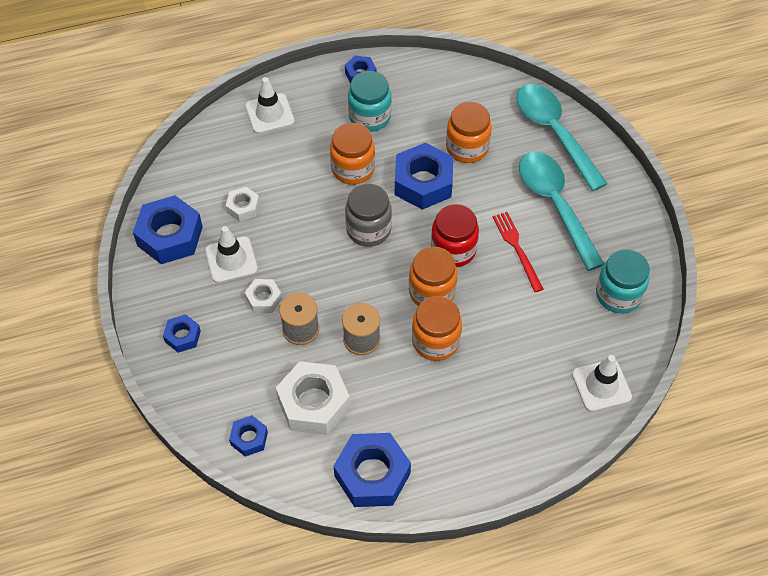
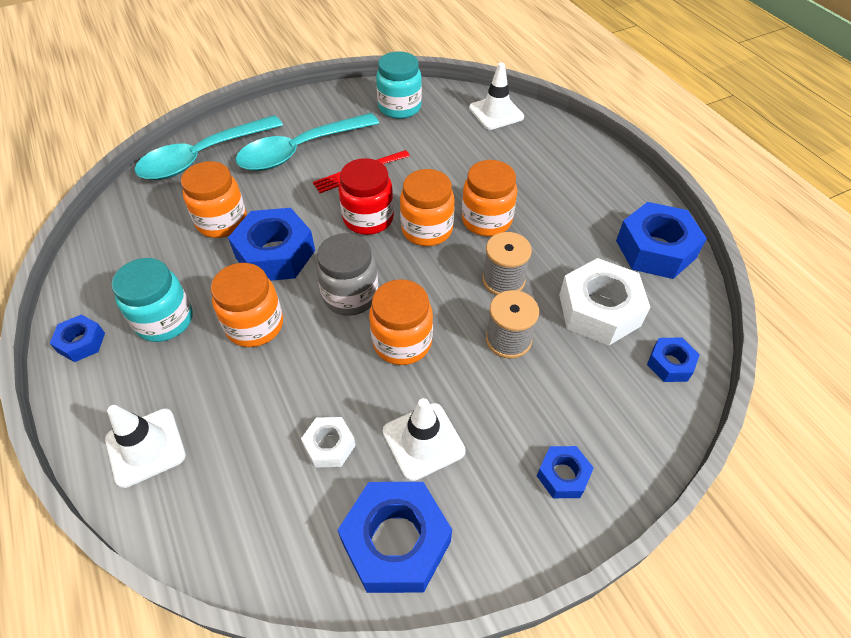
camera: 100 degrees left, 5 degrees down
(264, 299) = (476, 387): white nut -> none
(315, 258) = (402, 342): none -> orange jar

